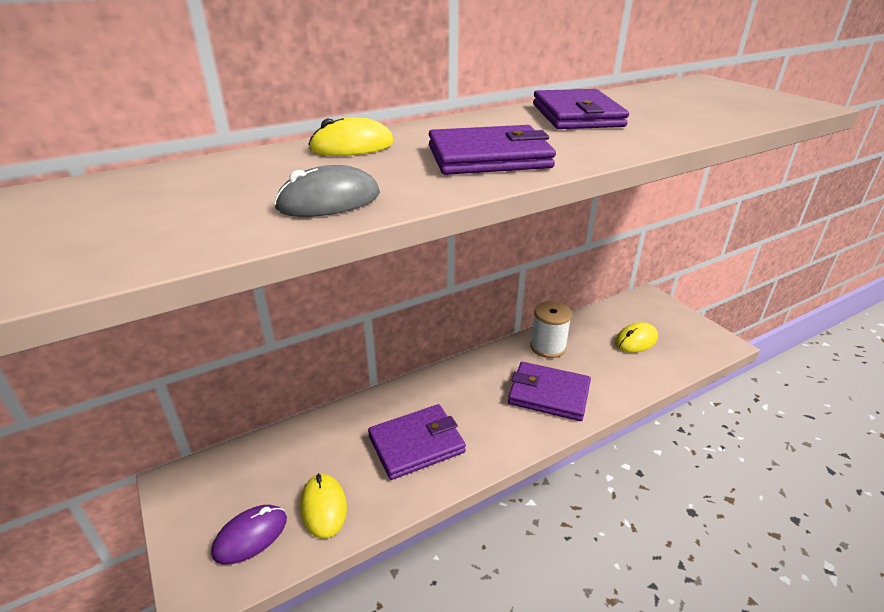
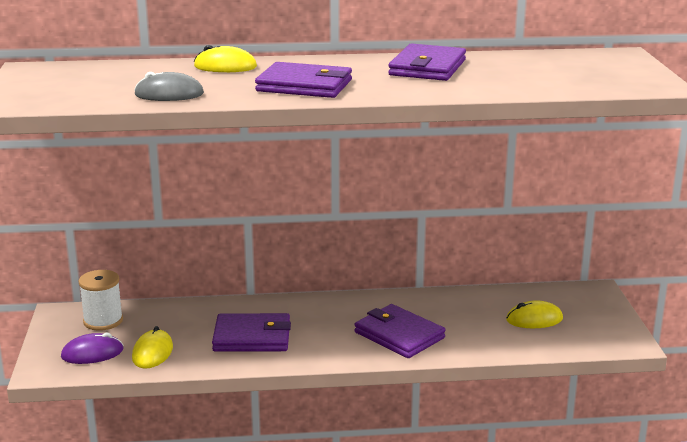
camera: 25 degrees right, 10 degrees down
(548, 347) = (436, 304): white spool -> white spool (103, 321)

